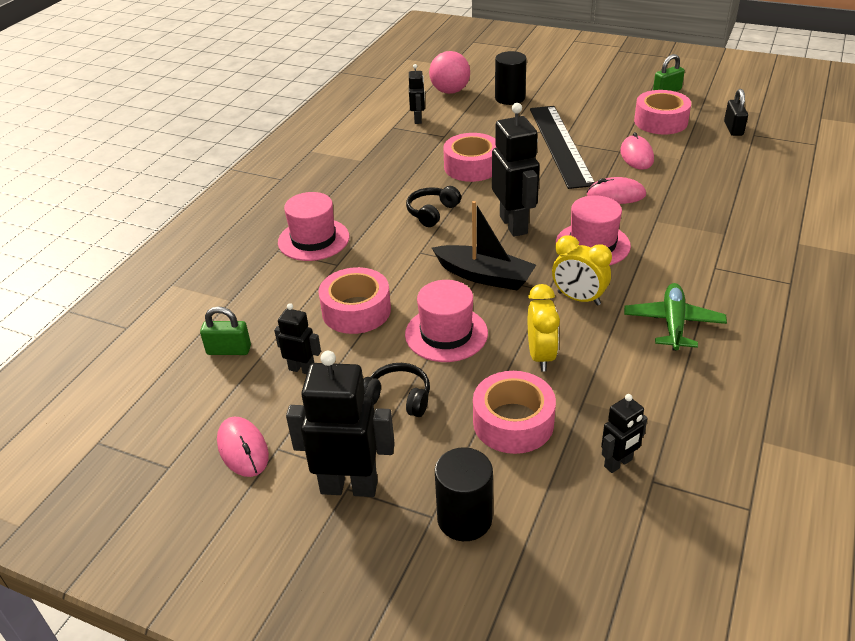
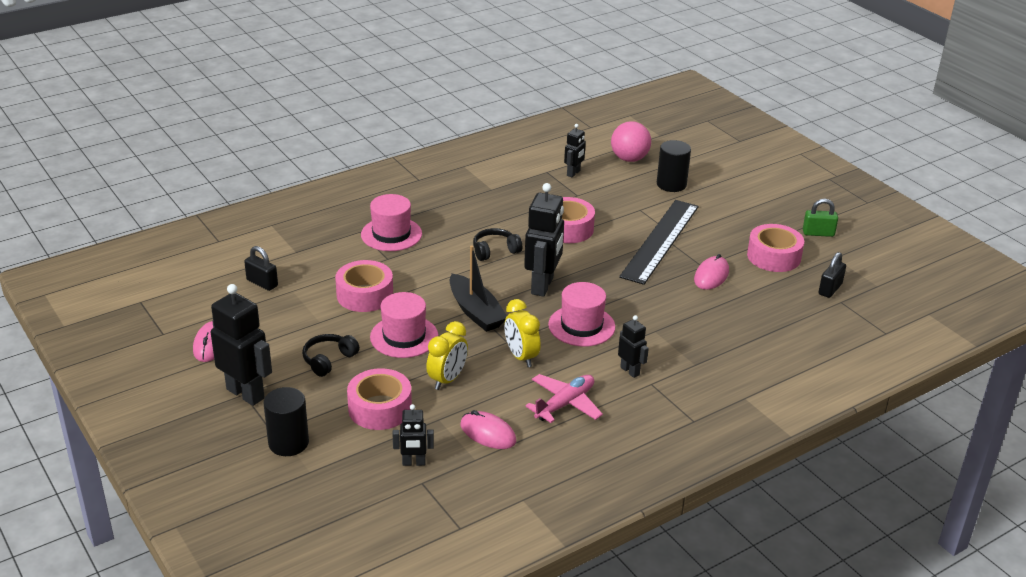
camera: 30 degrees right, 5 degrees down
(229, 350) = (262, 283): green padlock -> black padlock
(302, 369) = (292, 315): black robot -> black robot (630, 371)
(398, 398) = (328, 360): black headphones -> black headphones turned 105 degrees counterclockwise
(616, 195) = (650, 298): pink mouse -> pink mouse (488, 433)
(673, 323) = (565, 404): green plane -> pink plane

